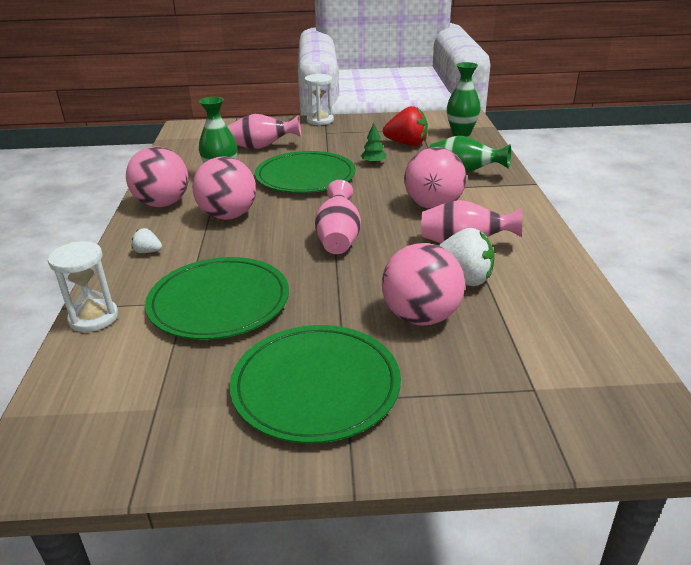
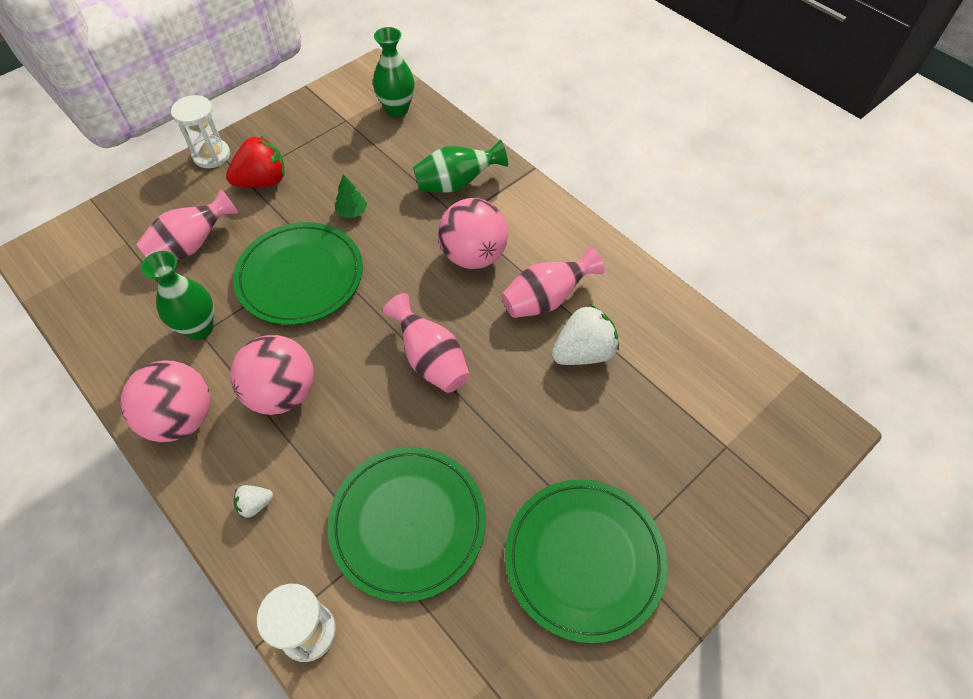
camera: 40 degrees left, 25 degrees up
(407, 144) = (356, 157): red strawberry -> red strawberry (263, 181)
(421, 317) = (591, 421): pink ball -> none

